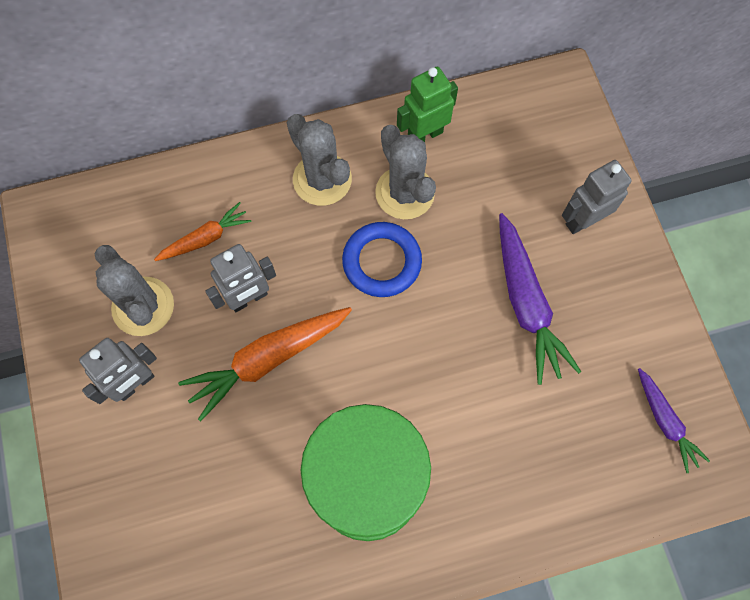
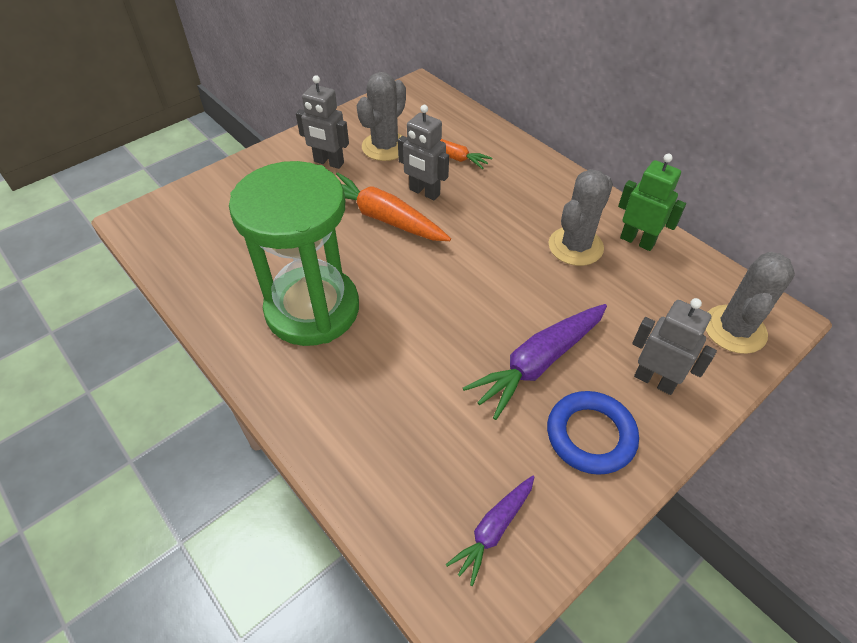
camera: 65 degrees right, 20 degrees down
(322, 179) = (546, 197): grey cactus -> grey cactus (734, 329)
(382, 262) = (505, 253): blue ring -> blue ring (590, 435)

